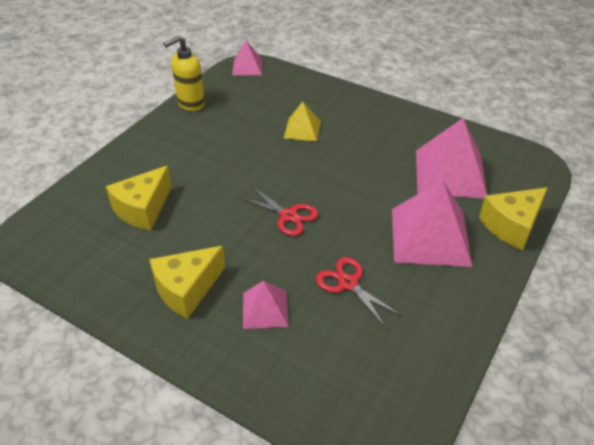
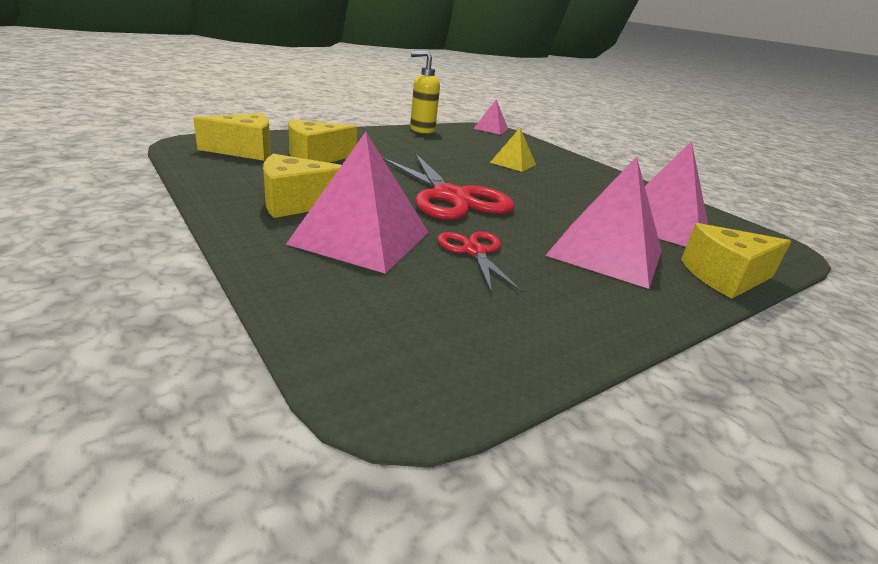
camera: 20 degrees right, 15 degrees down
(77, 231) = (245, 151): none -> yellow cheese
(265, 309) = (361, 237): pink pyramid -> pink pyramid, size x1.86
(288, 216) = (450, 197): red scissors -> red scissors, size x1.88

